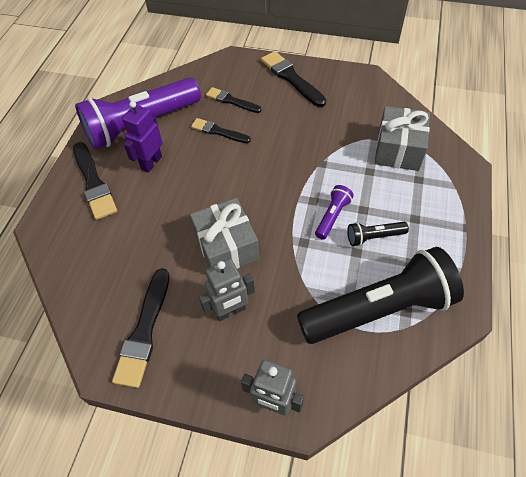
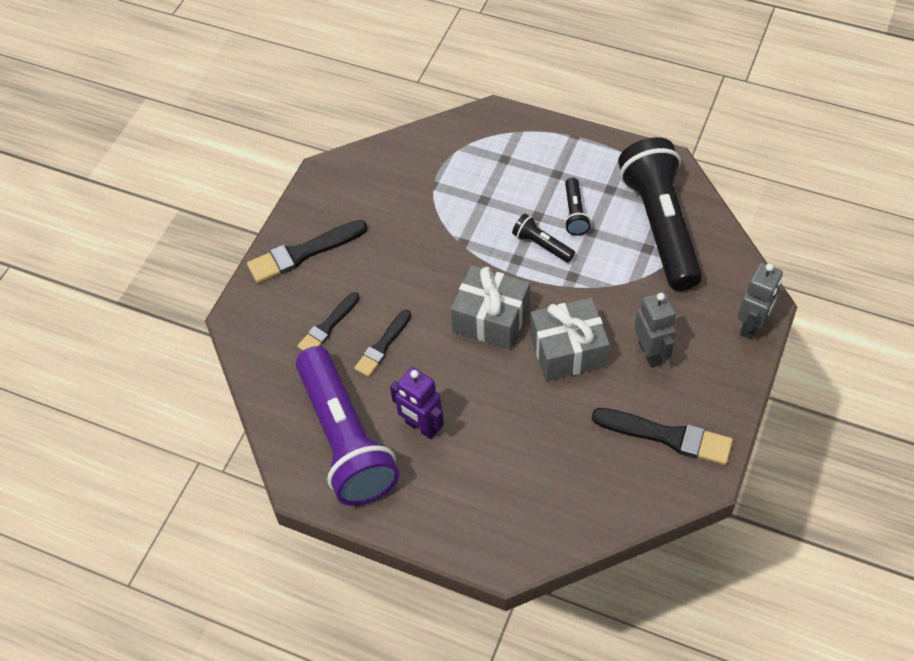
camera: 80 degrees left, 0 degrees up
(94, 183) = (443, 497): black brush -> none
(332, 216) = (541, 245): purple flashlight -> black flashlight
(398, 150) = (457, 167): grey gift -> grey gift (491, 318)

